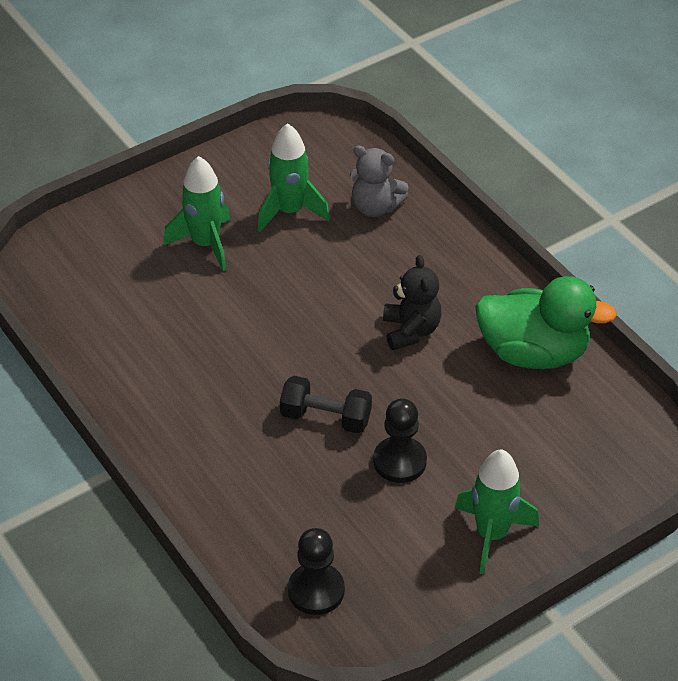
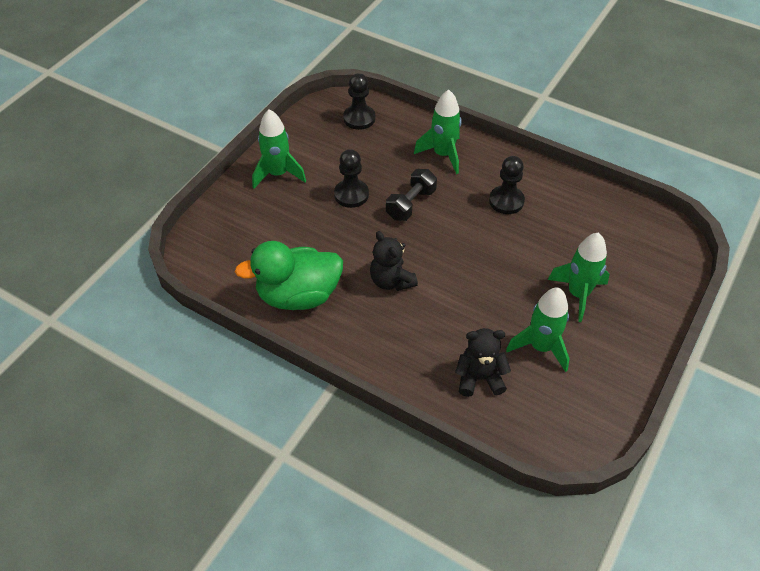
camera: 155 degrees right, 5 degrees up
(196, 376) = (506, 201): none -> black pawn
(230, 476) = (443, 154): none -> green rocket
(325, 418) = (411, 204): black dumbbell -> black dumbbell turned 45 degrees counterclockwise
(375, 207) = (479, 378): grey teddy bear -> black teddy bear

